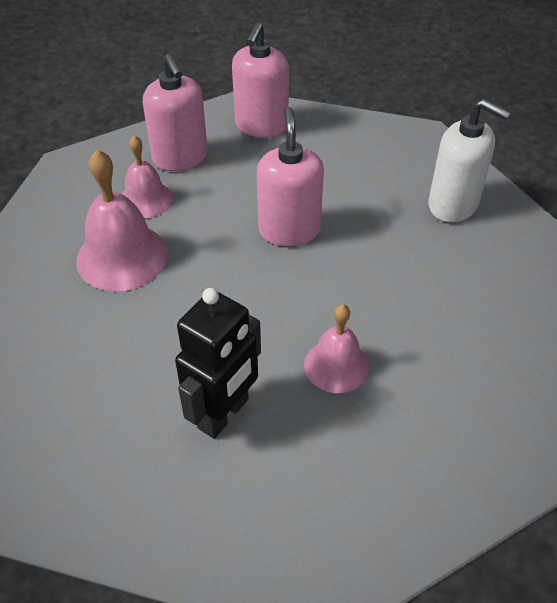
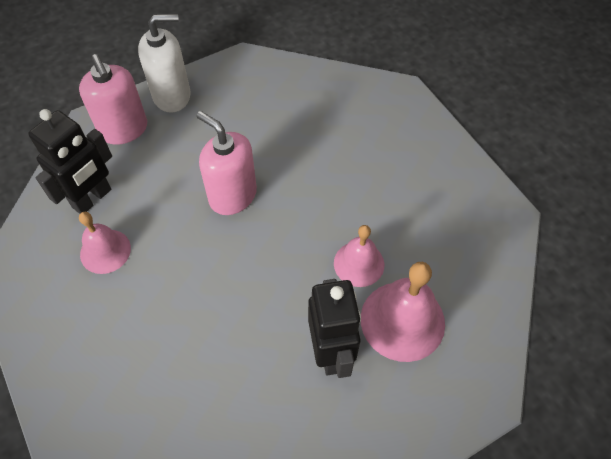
camera: 45 degrees left, 10 degrees up
(122, 257) = (140, 307): pink bell -> pink bell (402, 320)
(180, 158) = (92, 199): pink soap dispenser -> black robot
(453, 205) = (312, 100): white soap dispenser -> white soap dispenser (172, 96)

